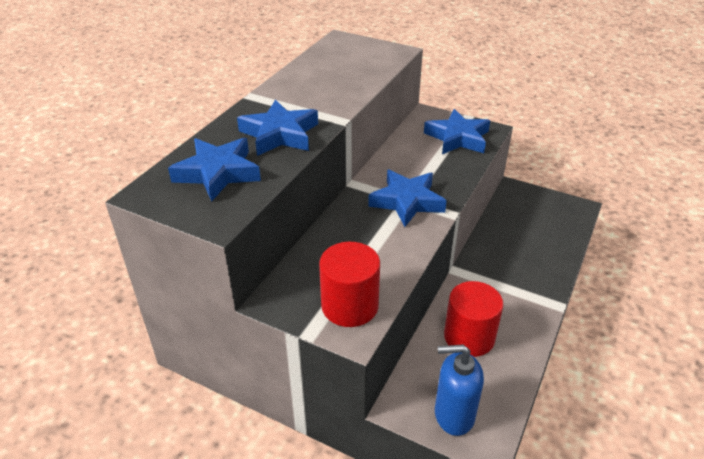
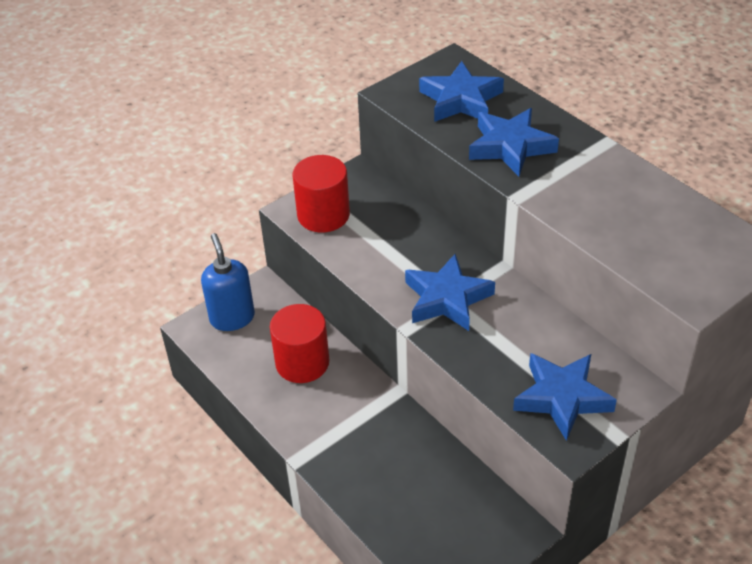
camera: 115 degrees right, 5 degrees up
(453, 415) = (232, 318): blue soap dispenser -> blue soap dispenser turned 45 degrees counterclockwise

